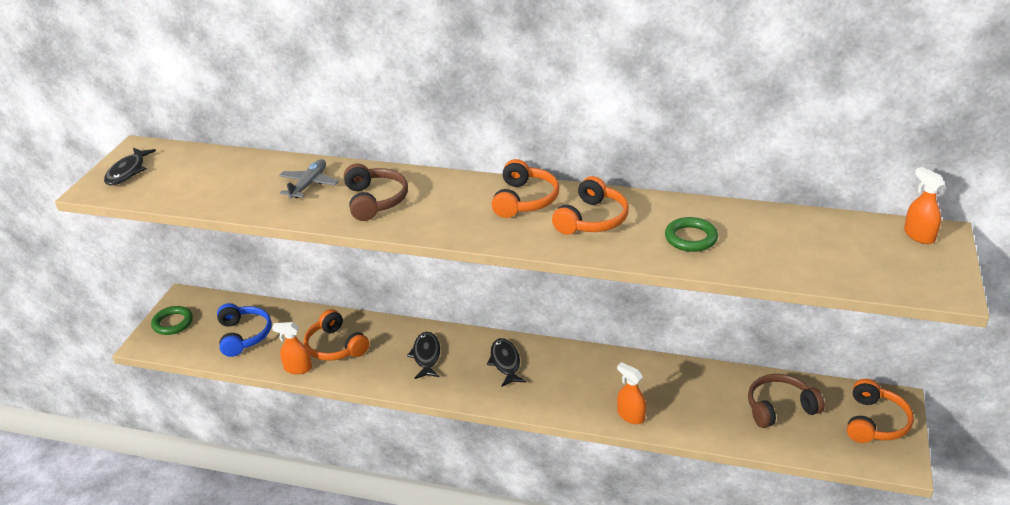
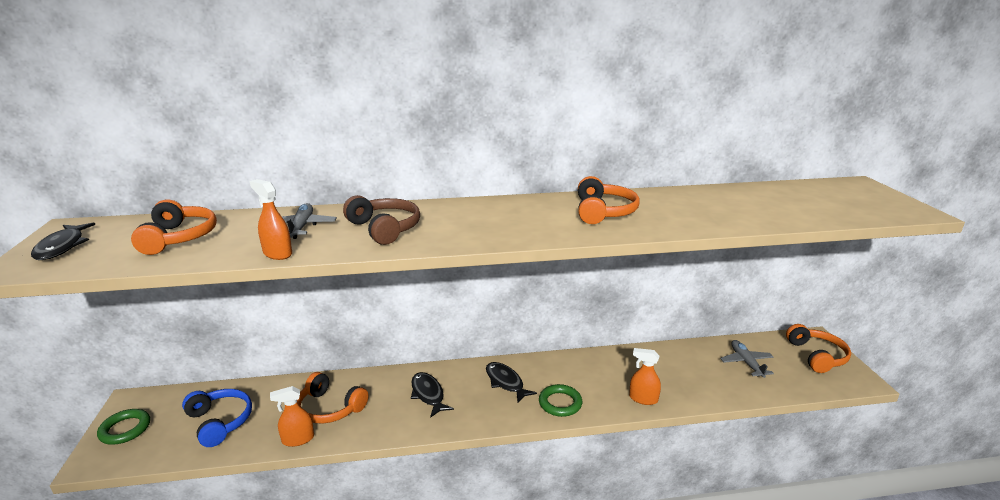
camera: 25 degrees left, 10 degrees down
(524, 200) = (530, 208): orange headphones -> orange headphones (178, 238)
(690, 238) = (697, 211): green ring -> green ring (560, 403)
(780, 408) = (746, 363): brown headphones -> grey plane
(919, 235) = (848, 186): orange spray bottle -> orange spray bottle (277, 253)

